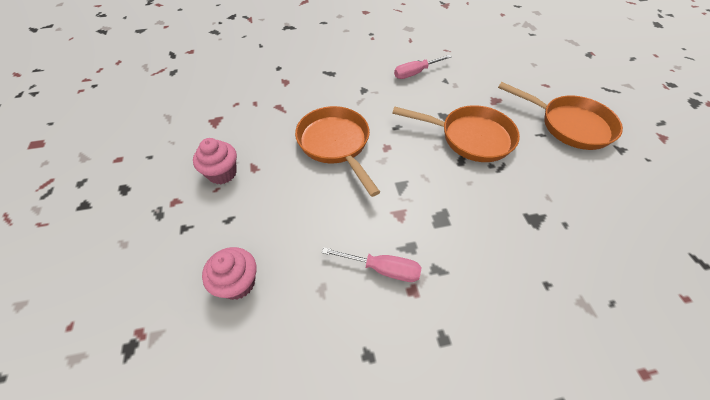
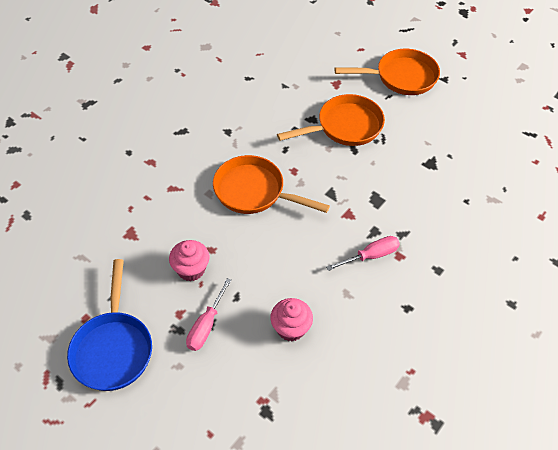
camera: 40 degrees left, 0 degrees up
(104, 194) = (113, 348): none -> blue pan
(415, 73) = (254, 92): pink screwdriver -> pink screwdriver (206, 326)

